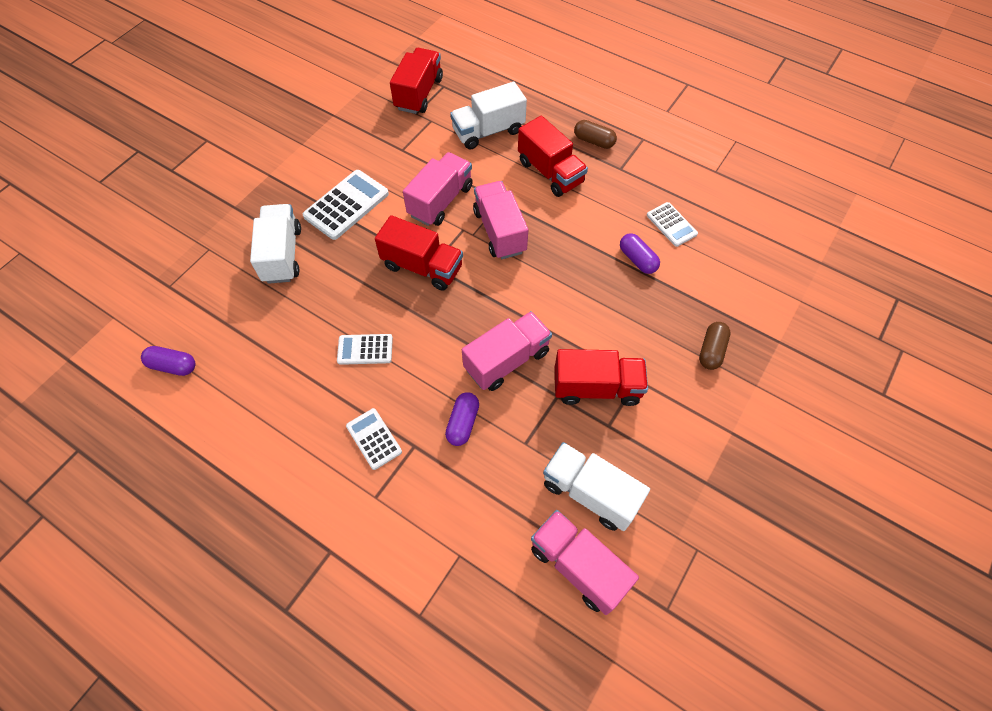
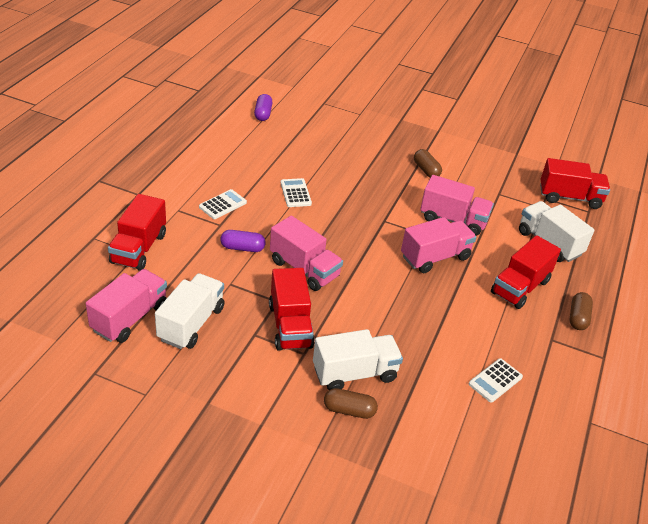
camera: 75 degrees right, 20 degrees down
(282, 254) = (367, 146): white truck -> white truck (355, 373)
(346, 205) = (426, 170): white calculator -> brown capsule
(422, 267) = (381, 215): red truck -> red truck (139, 248)
(637, 260) = (439, 353): purple capsule -> none

